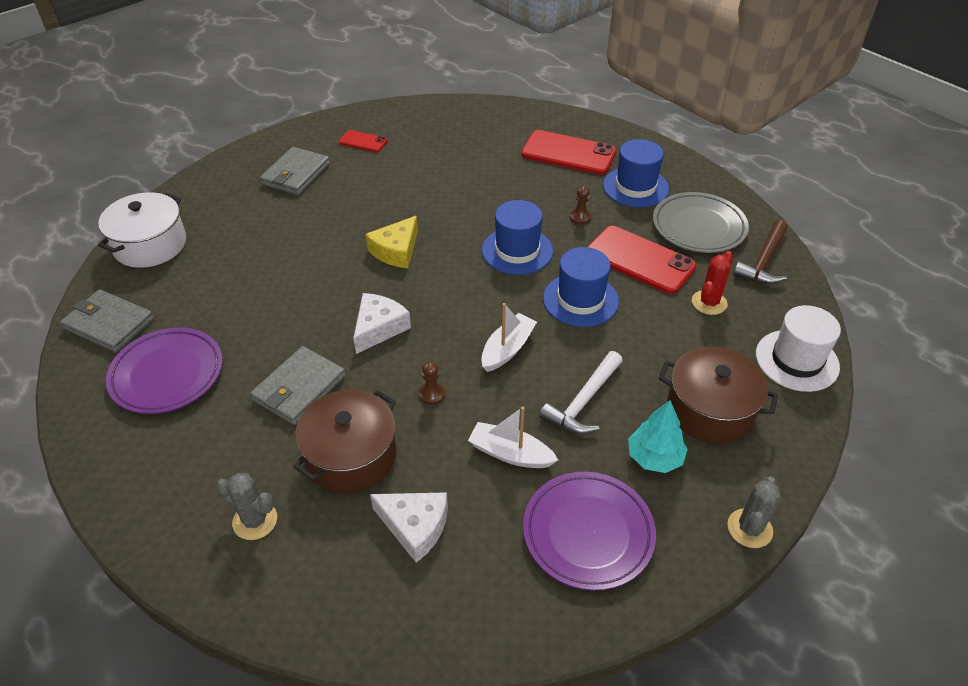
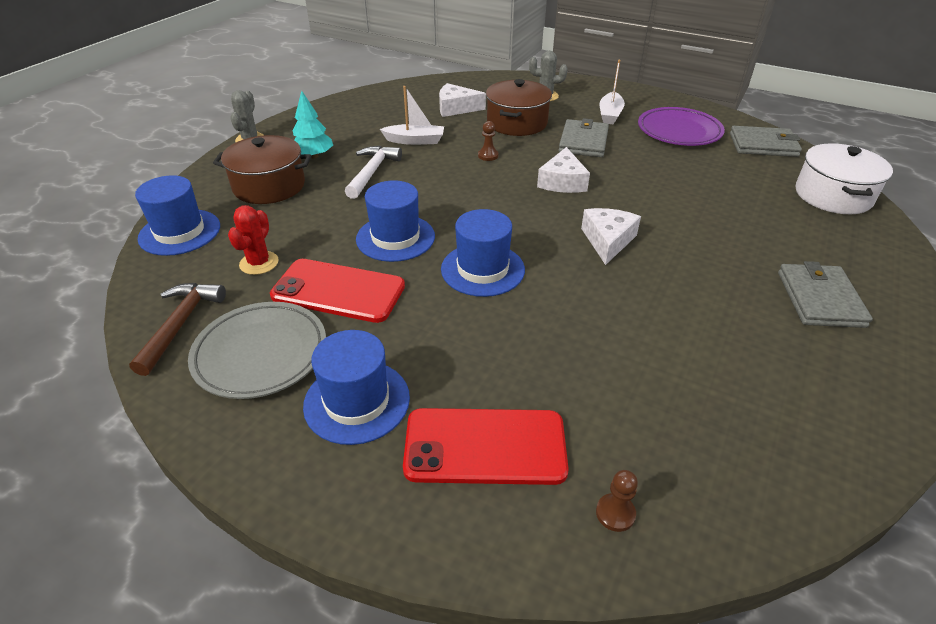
camera: 160 degrees right, 5 degrees down
(363, 141) = (810, 376): red phone -> none
(396, 251) = (607, 241): yellow cheese -> white cheese
(507, 349) = (446, 189): white boat -> white boat (610, 114)
(580, 217) = (425, 328): brown pawn -> brown pawn (615, 513)
(588, 533) = (353, 122): purple plate -> none
(797, 360) = (179, 232): white hat -> blue hat

